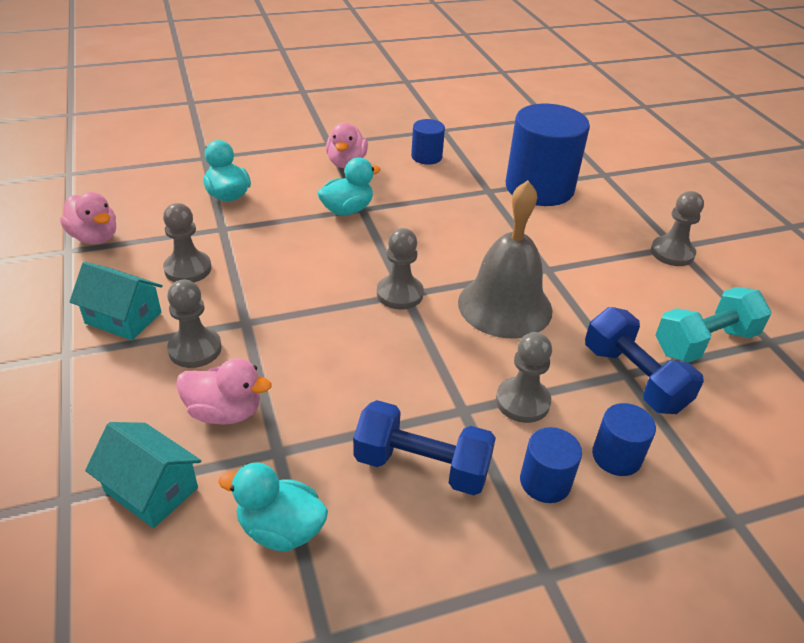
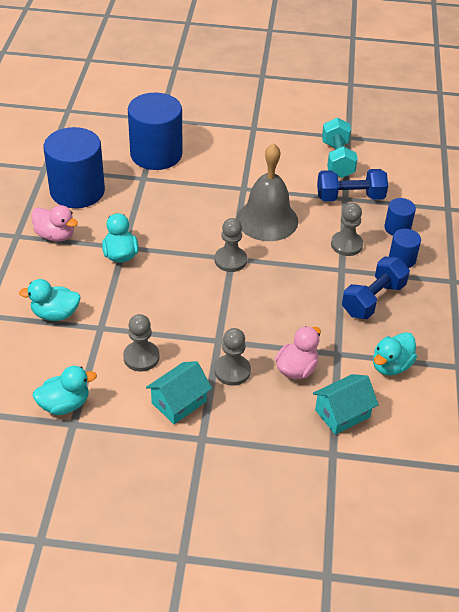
camera: 65 degrees left, 5 degrees up
(95, 237) = (65, 404): pink duck -> turquoise duck
(426, 157) = (77, 191): blue cylinder -> blue cylinder, size x2.11
(672, 253) = (258, 132): grey pawn -> none

